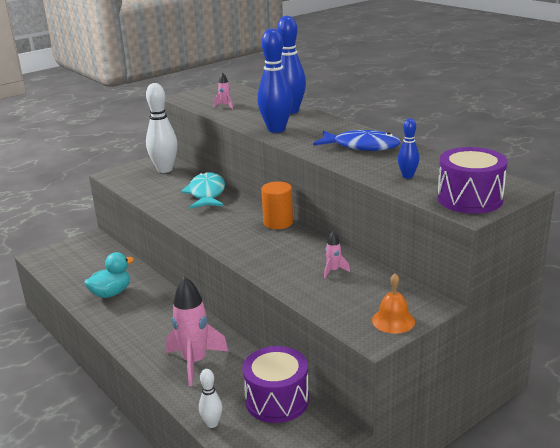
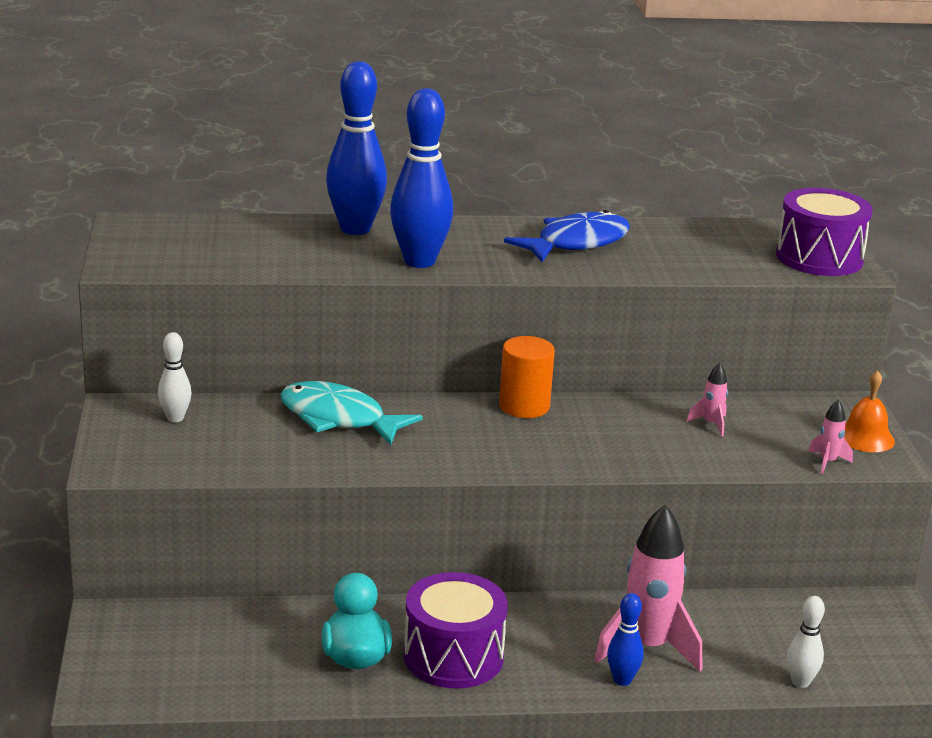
camera: 60 degrees left, 0 degrees up
(165, 169) = (175, 418): white bowling pin -> white bowling pin, size x0.51
(225, 106) = (240, 255): pink rocket -> pink rocket (827, 462)
(277, 400) = (795, 618): purple drum -> purple drum (453, 657)
(407, 176) = (712, 258): blue bowling pin -> blue bowling pin (622, 680)

